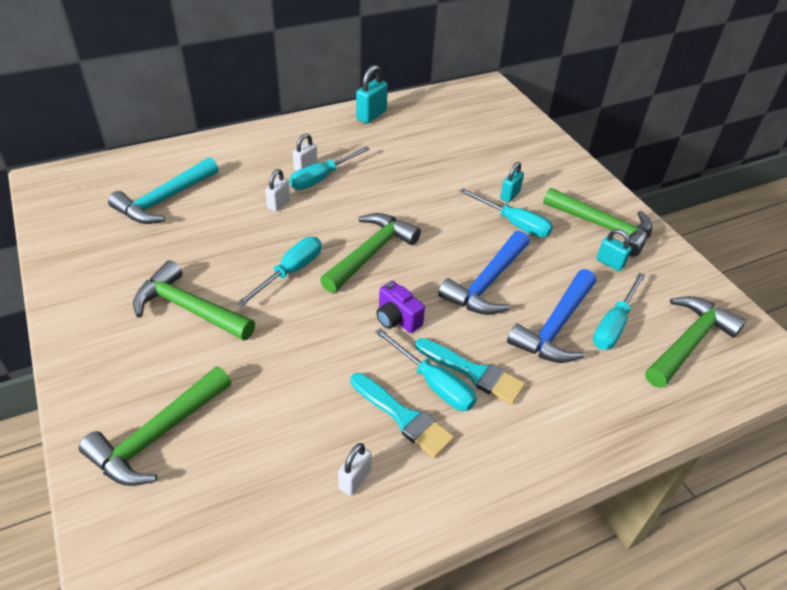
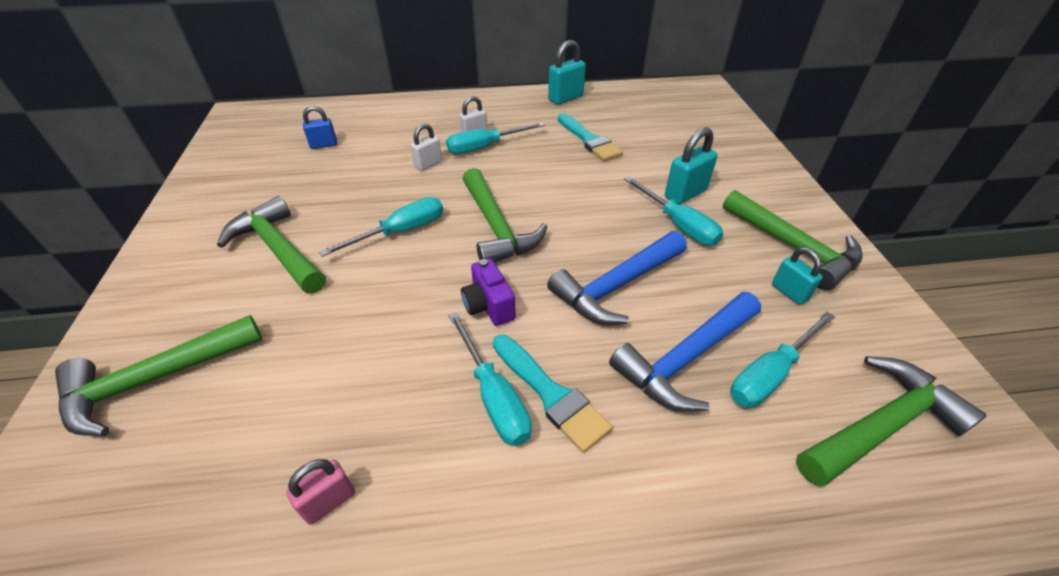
camera: 20 degrees right, 0 degrees up
(164, 200) = (324, 145): turquoise hammer -> blue padlock
(355, 479) = (329, 501): white padlock -> pink padlock
(371, 252) = (497, 227): green hammer -> green hammer turned 105 degrees clockwise
(403, 417) = (434, 431): turquoise brush -> turquoise brush (589, 140)
(510, 195) = (685, 194): turquoise padlock -> turquoise padlock, size x1.54

